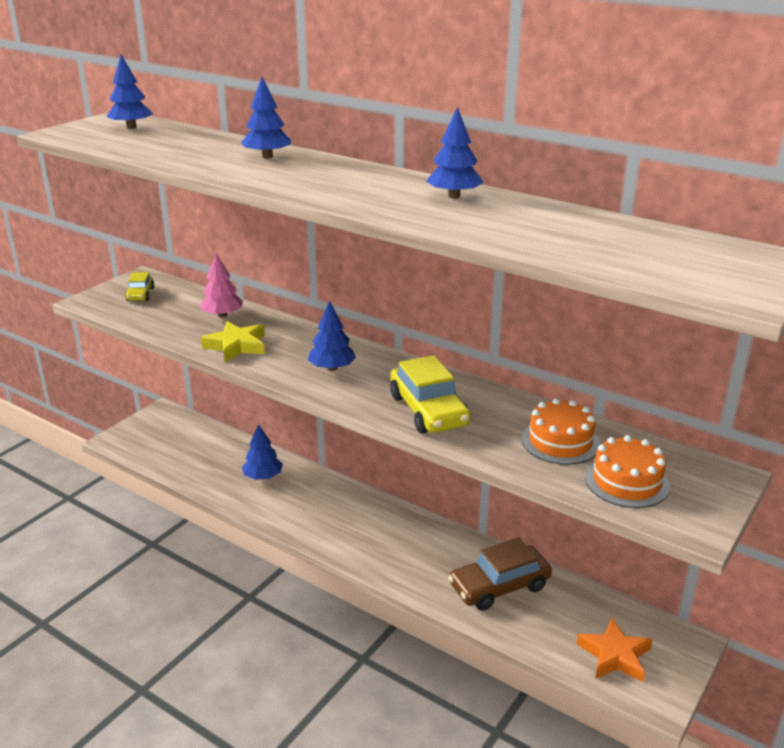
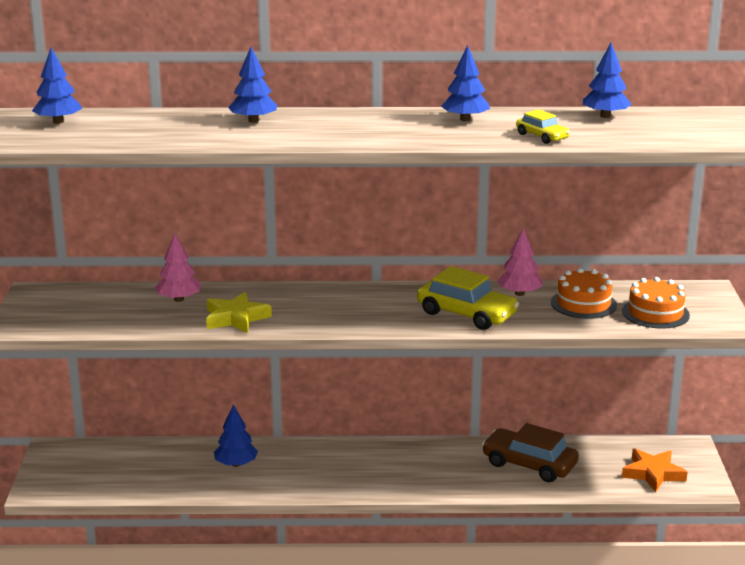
camera: 35 degrees left, 5 degrees down
(140, 294) = (62, 306): yellow car -> yellow car (542, 136)
(332, 368) = (346, 309): blue tree -> blue tree (605, 116)
(499, 586) = (529, 464): brown car -> brown car turned 90 degrees clockwise
(509, 407) = (519, 293): none -> pink tree

